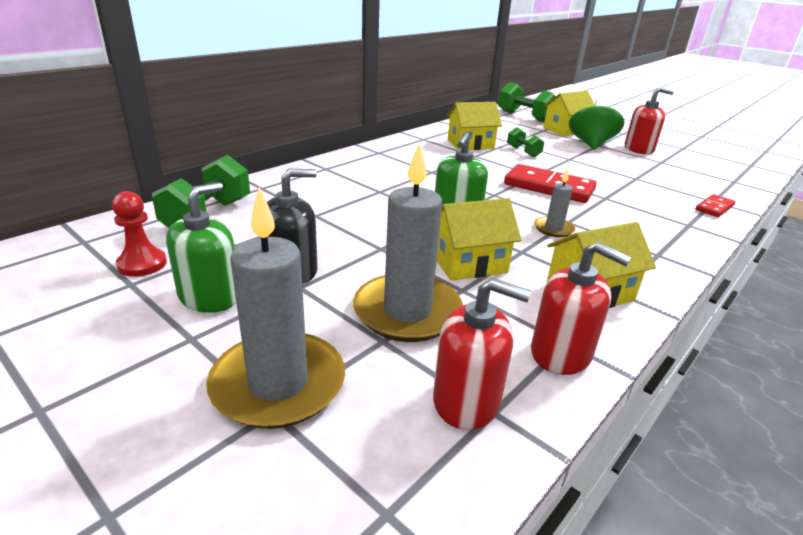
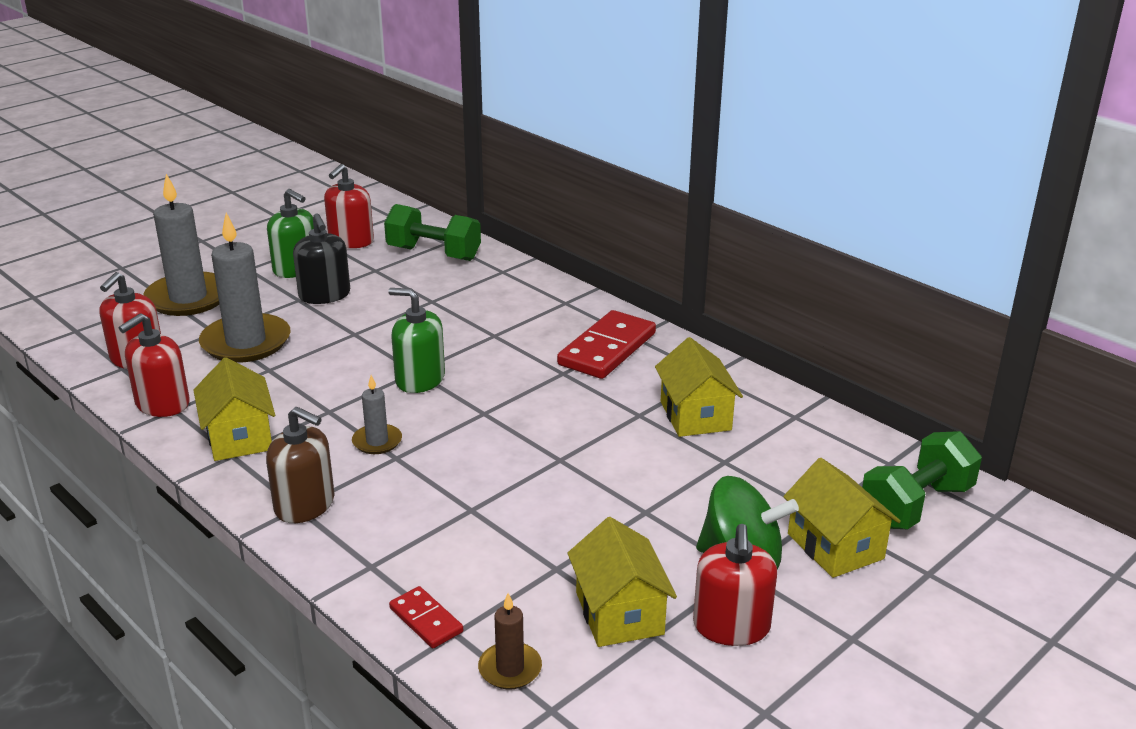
camera: 95 degrees right, 0 degrees up
(142, 264) = (351, 241): red pawn -> red soap dispenser
(468, 263) = (313, 377): yellow house -> yellow house (619, 613)
(523, 152) = (670, 465): green dumbbell -> none
(548, 187) = (509, 462): red domino -> red domino (607, 349)
(653, 251) = (305, 505): none -> brown soap dispenser
(721, 189) = (510, 669): none -> brown candle

